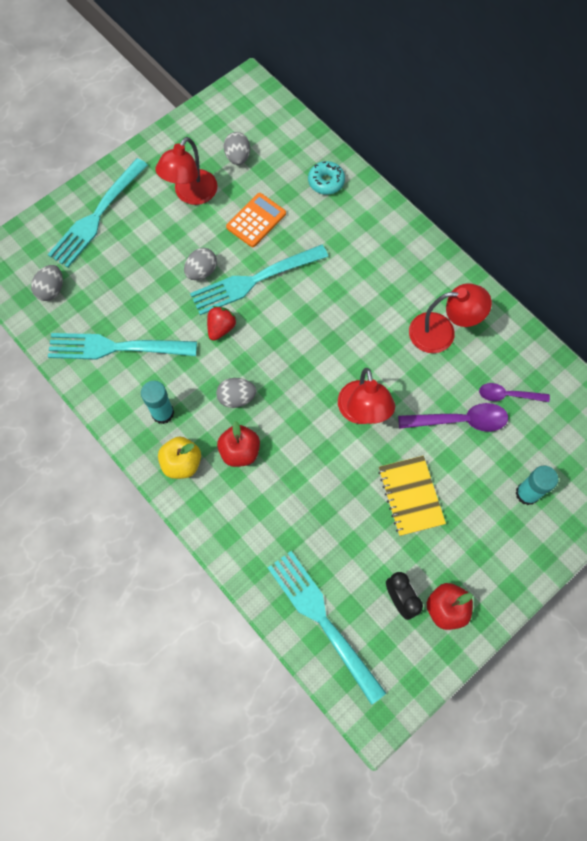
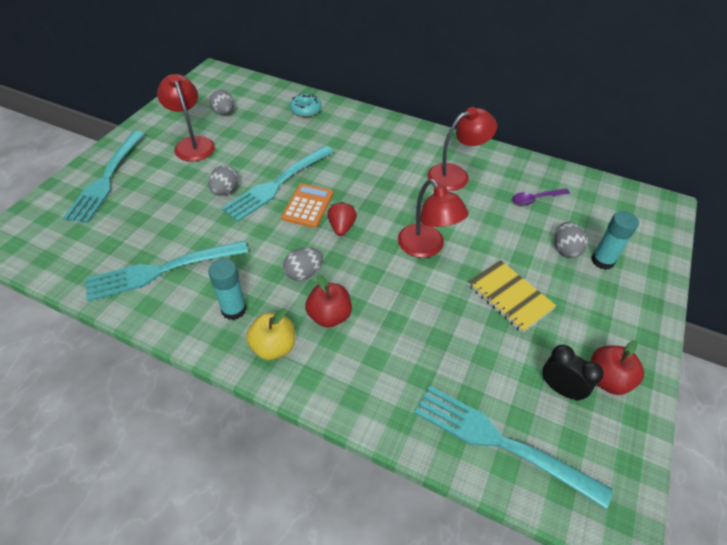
camera: 25 degrees left, 20 degrees down
(51, 290) = (75, 244): grey egg -> grey egg (565, 249)
(191, 194) = (192, 144): red lamp -> red lamp turned 150 degrees clockwise
(221, 328) = (263, 225): red strawberry -> red strawberry (341, 227)
(256, 220) = (259, 146): orange calculator -> orange calculator (308, 206)
(459, 420) = (511, 228): purple spoon -> none

